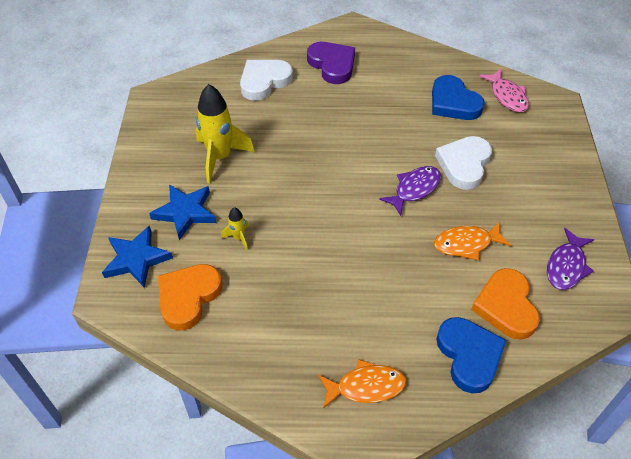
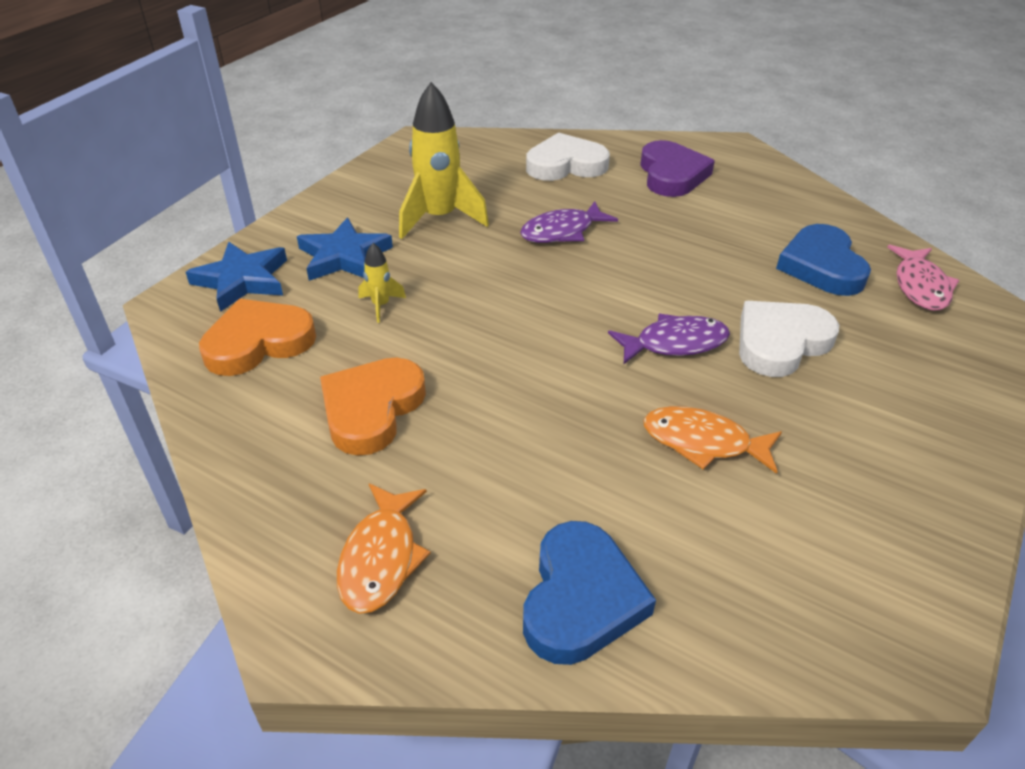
camera: 30 degrees right, 10 degrees down
(366, 386) = (381, 558): orange fish -> orange fish turned 75 degrees clockwise
(506, 306) = (703, 557): orange heart -> orange heart (371, 409)
(566, 266) = (865, 549): purple fish -> purple fish (562, 231)

